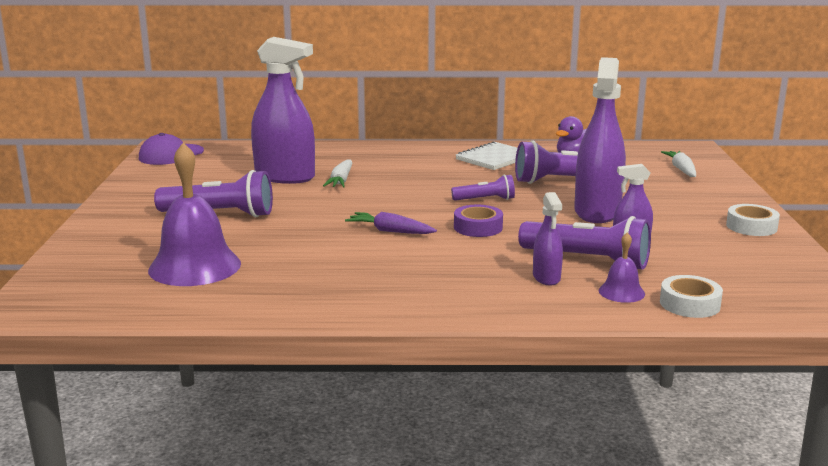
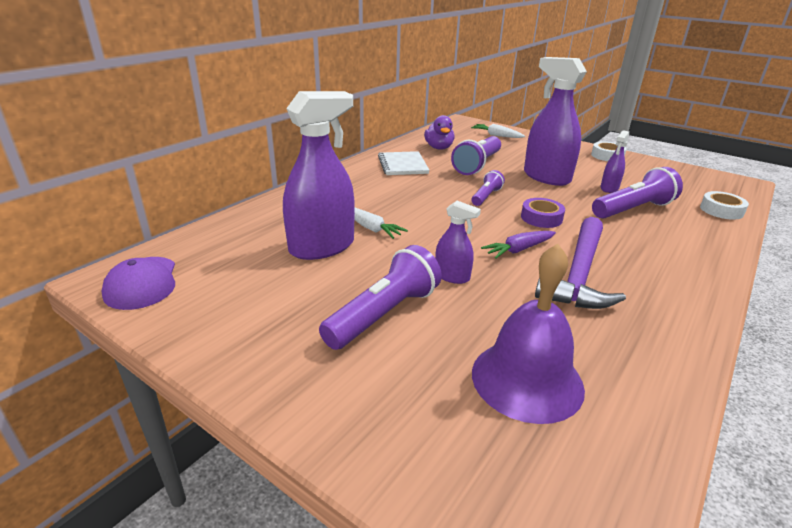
camera: 55 degrees left, 10 degrees up
(380, 259) = (579, 274): none -> purple hammer
(546, 277) = (657, 231): purple spray bottle -> purple spray bottle (452, 276)
(621, 292) = (694, 220): purple bell -> none

